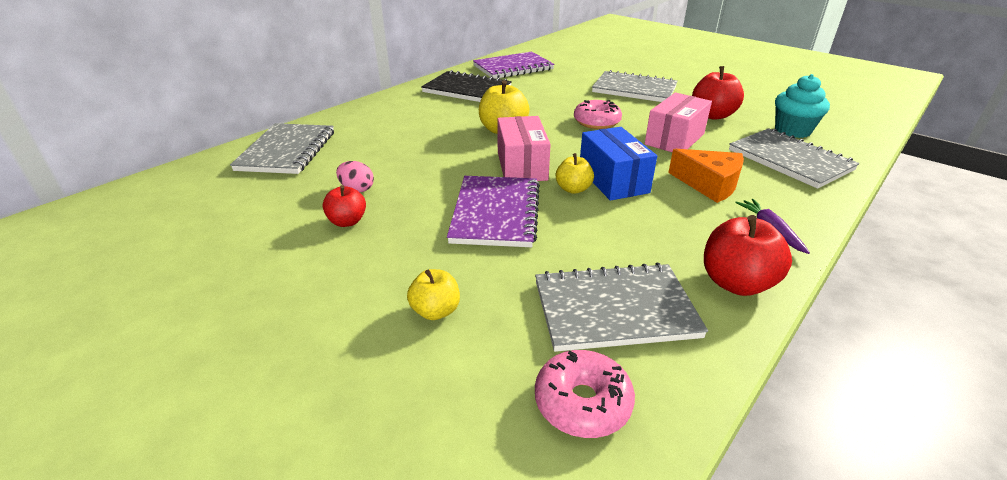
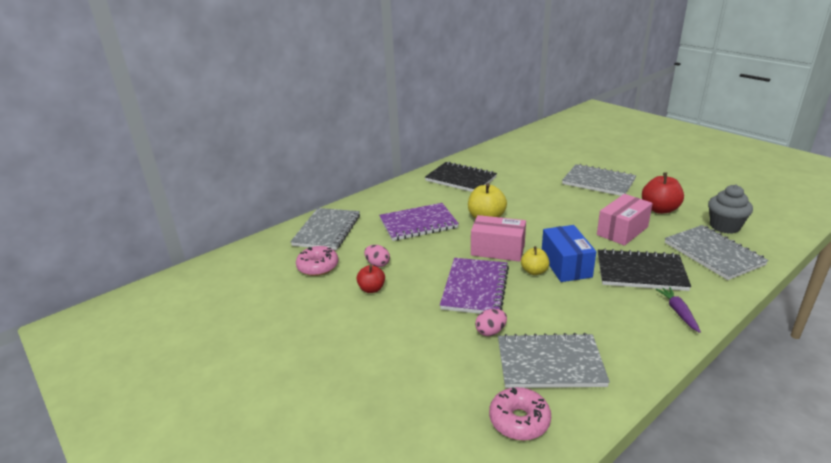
camera: 10 degrees right, 5 degrees down
(435, 311) = (430, 356): yellow apple -> none
(513, 68) = (499, 158): purple notebook -> purple notebook (418, 224)
(522, 166) = (498, 250): pink box -> pink box turned 75 degrees counterclockwise
(523, 270) = (490, 331): none -> pink egg
(596, 122) = (561, 213): pink donut -> pink donut (318, 267)
(709, 184) = (640, 272): orange cheese -> black notebook
(736, 283) = (641, 351): red apple -> none
(792, 131) = (724, 226): turquoise cupcake -> grey cupcake

